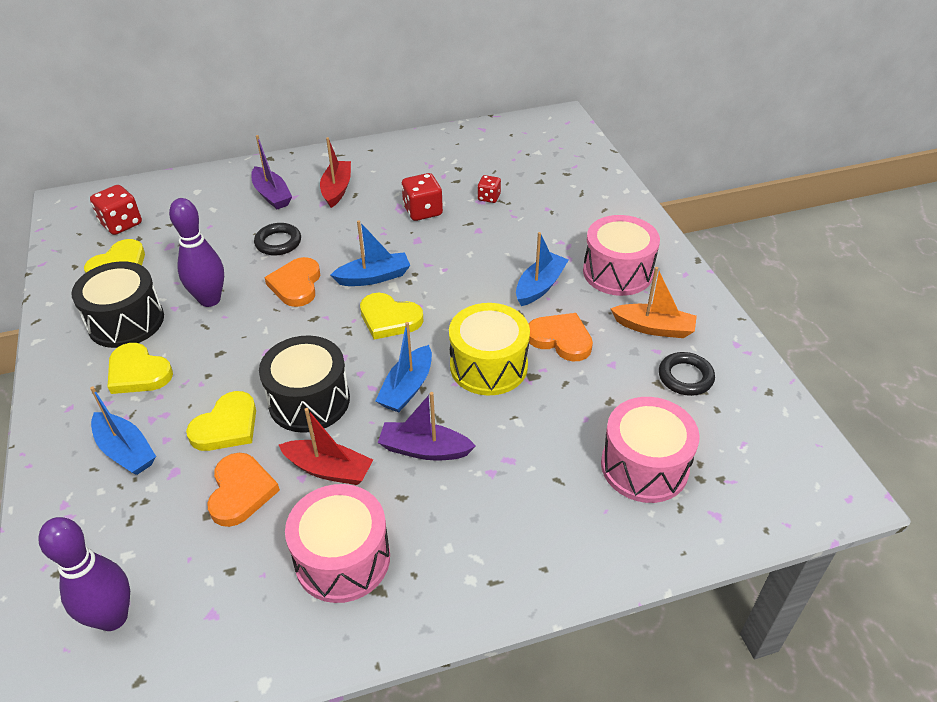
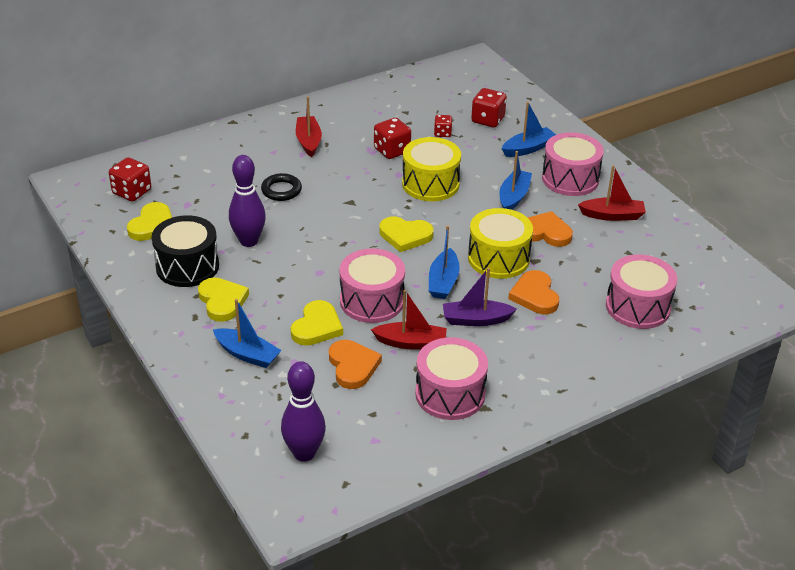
camera: 15 degrees left, 5 degrees down
(138, 372) = (222, 301): yellow heart -> yellow heart turned 135 degrees counterclockwise
(272, 195) = (253, 153): purple boat -> none
(296, 285) = (315, 221): orange heart -> orange heart (535, 295)
(309, 401) = (372, 301): black drum -> pink drum
(374, 277) = (377, 207): blue boat -> blue boat (528, 148)
(448, 257) = (430, 184): none -> yellow drum
(547, 188) = (488, 120): none -> red dice
(654, 328) = (612, 215): orange boat -> red boat
(685, 377) = (647, 246): black ring -> none

